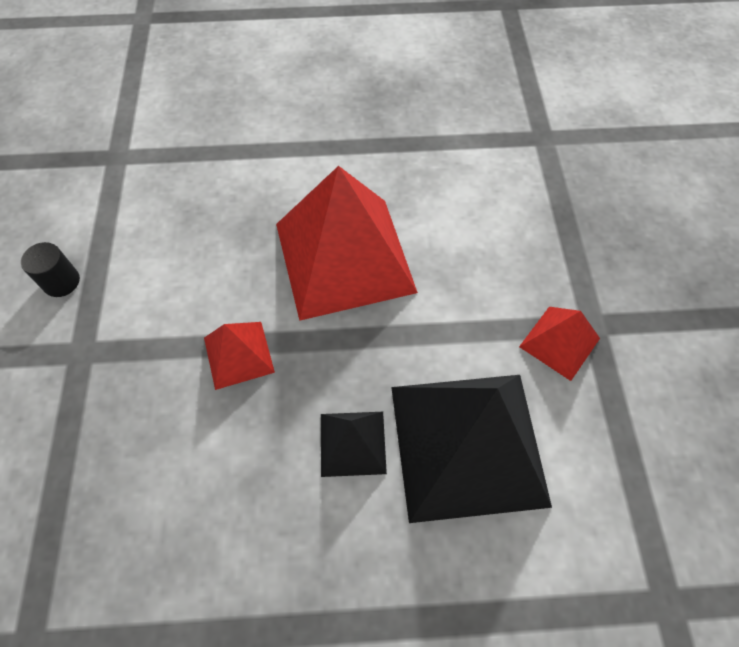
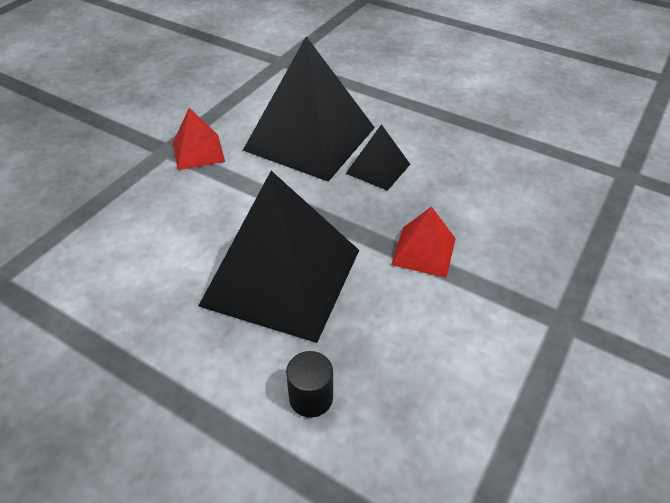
camera: 145 degrees left, 15 degrees down
(61, 282) = (575, 406): black cylinder -> black cylinder (311, 398)
(344, 257) = (281, 277): red pyramid -> black pyramid

